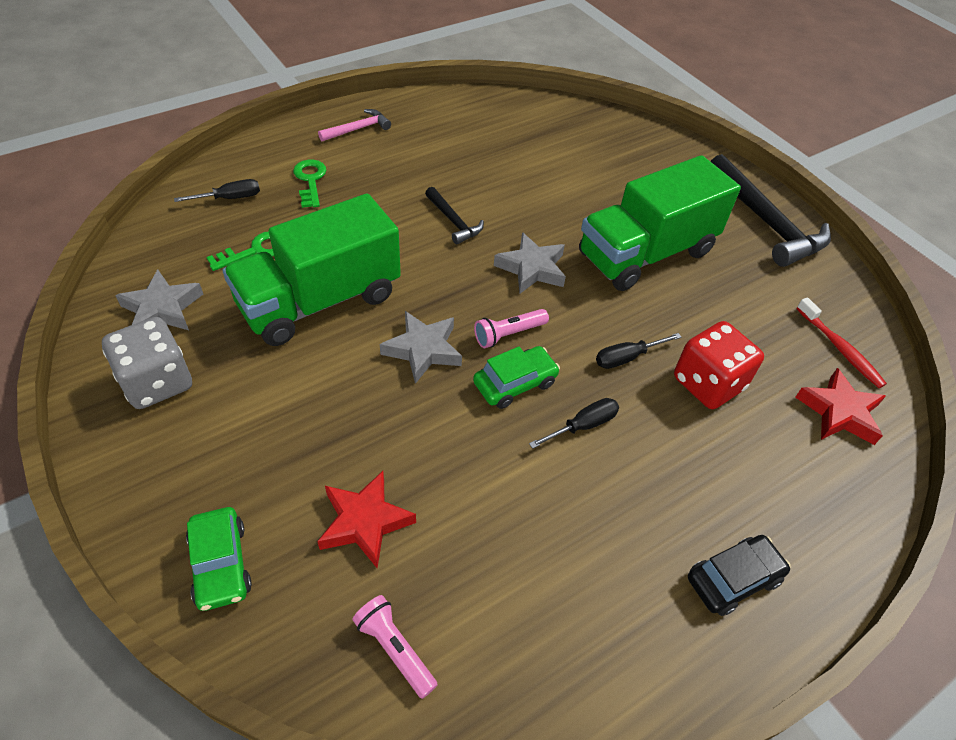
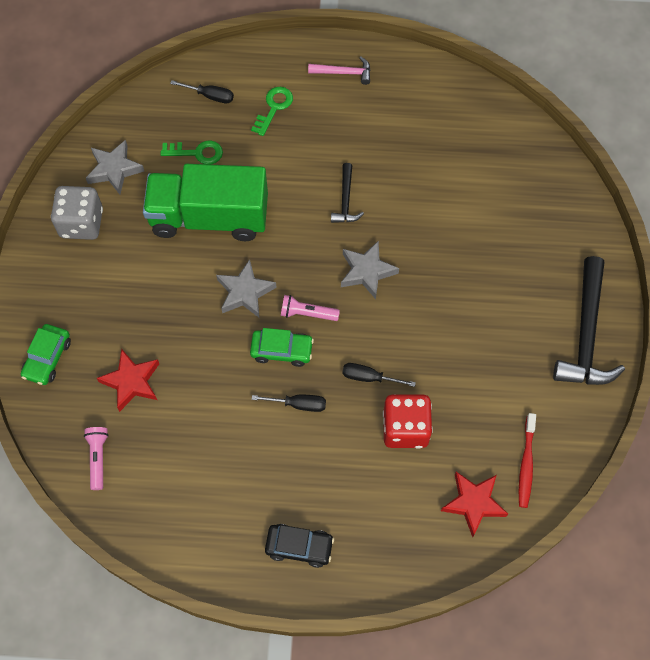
camera: 40 degrees right, 15 degrees up
(646, 253) = (461, 307): green truck -> none

